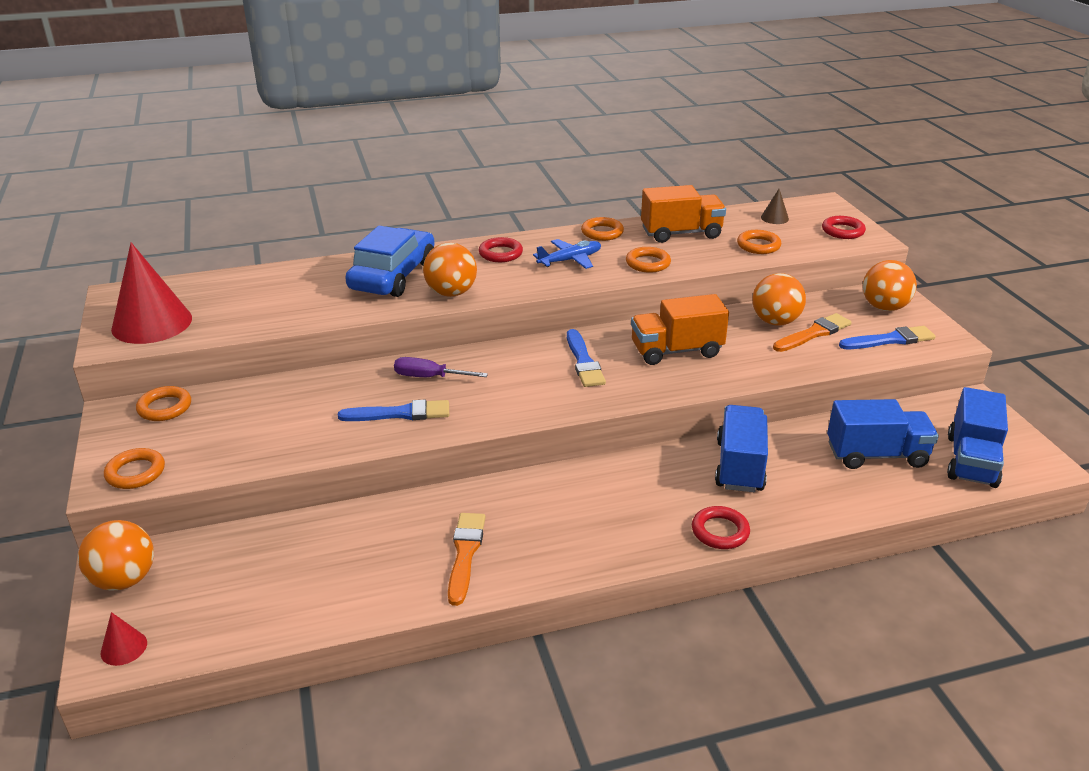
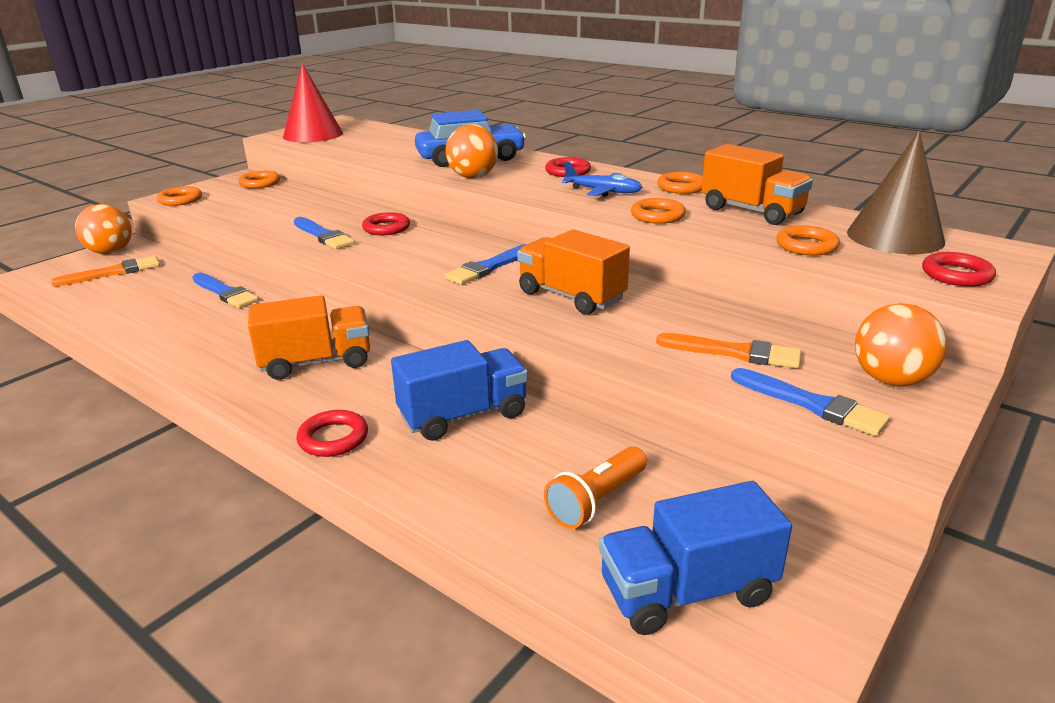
camera: 55 degrees right, 5 degrees down
(124, 648) = (43, 274): red cone -> none
(373, 521) = (225, 293): none -> blue brush
(428, 377) = (386, 228): purple screwdriver -> red ring
(465, 554) = (207, 335): orange brush -> orange brush (113, 272)
(589, 506) = (316, 362): none -> orange truck
(774, 218) = (895, 237): brown cone -> brown cone, size x2.30
(775, 321) = (720, 325): orange ball -> none
(876, 455) = (596, 501): blue truck -> orange flashlight

